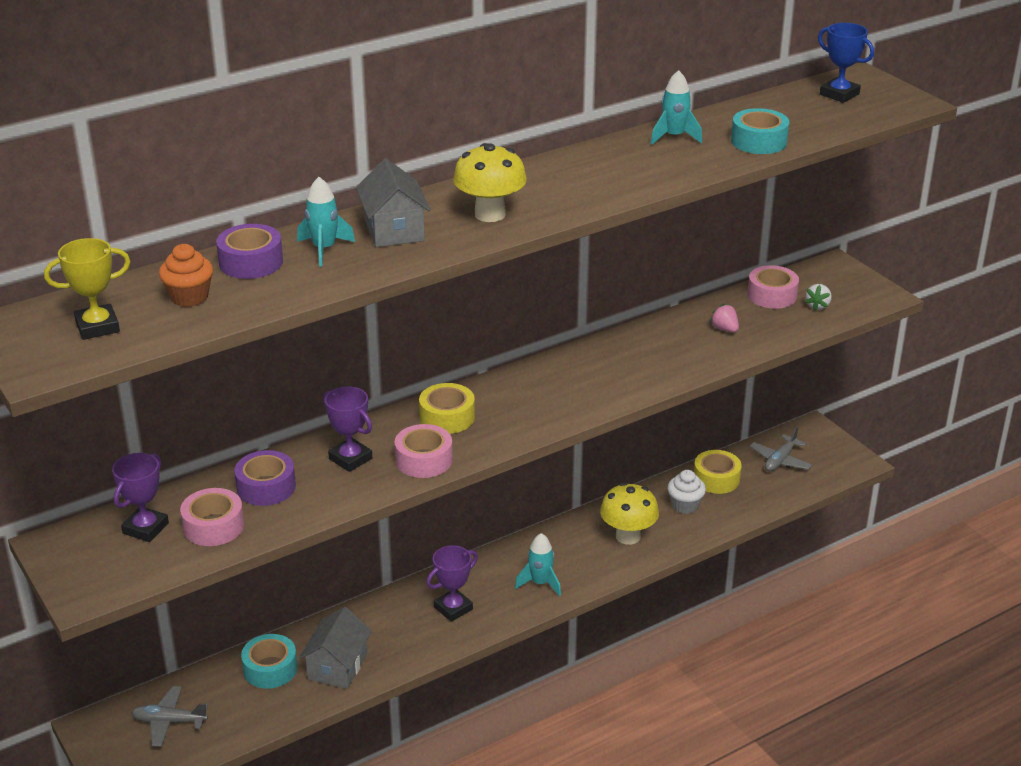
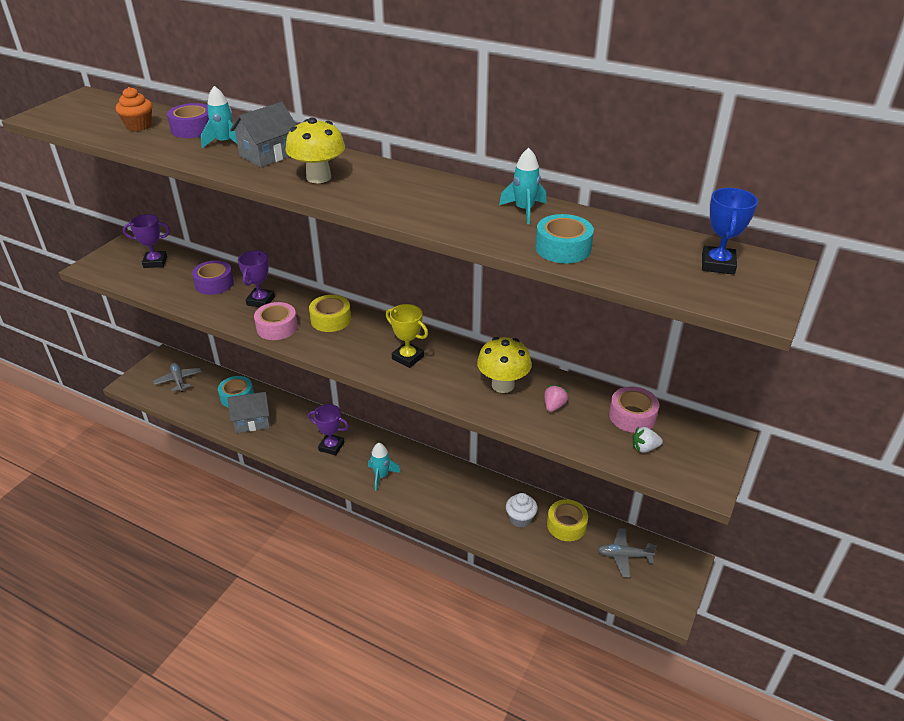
camera: 60 degrees right, 5 degrees up
(97, 327) = (91, 115): yellow trophy -> yellow trophy (408, 357)
(213, 526) = (167, 281): pink tape -> none
(628, 536) = (461, 501): yellow mushroom -> yellow mushroom (503, 385)

